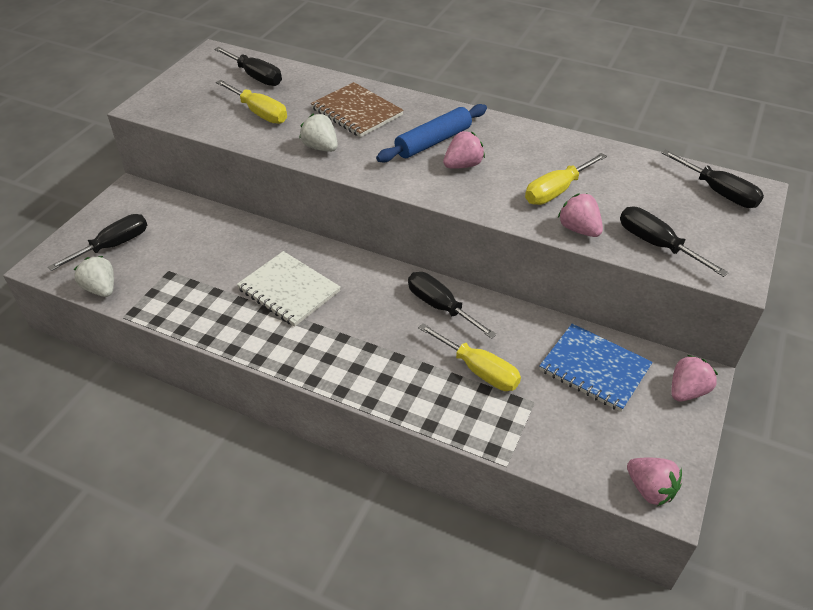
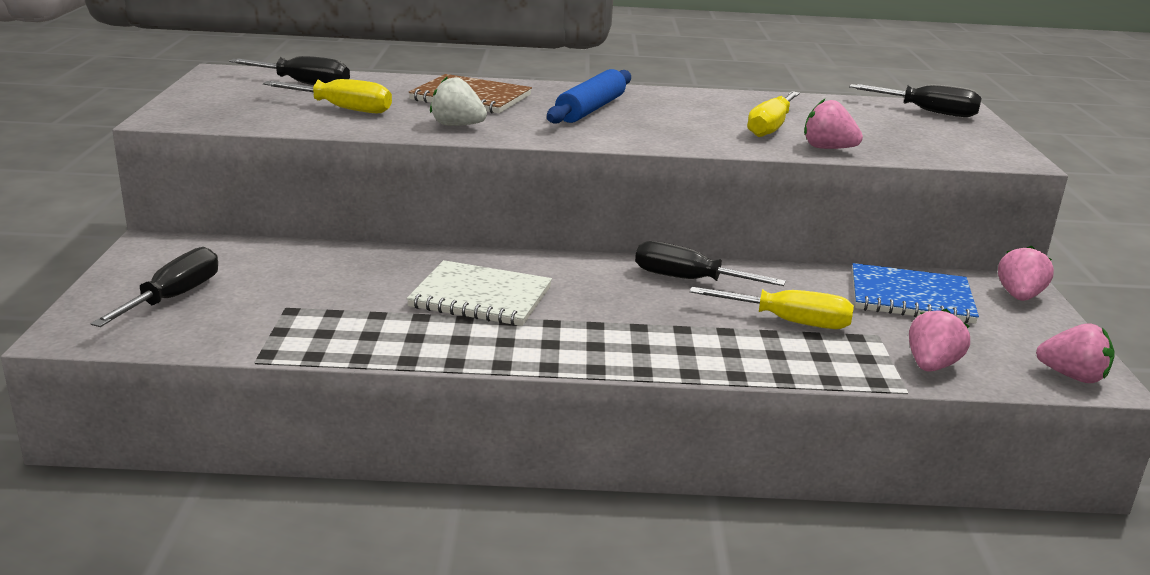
camera: 25 degrees left, 20 degrees down
(101, 289) = (192, 341): white strawberry -> none
(463, 165) = (646, 121): pink strawberry -> pink strawberry (931, 365)
(656, 244) = (916, 149): black screwdriver -> none

